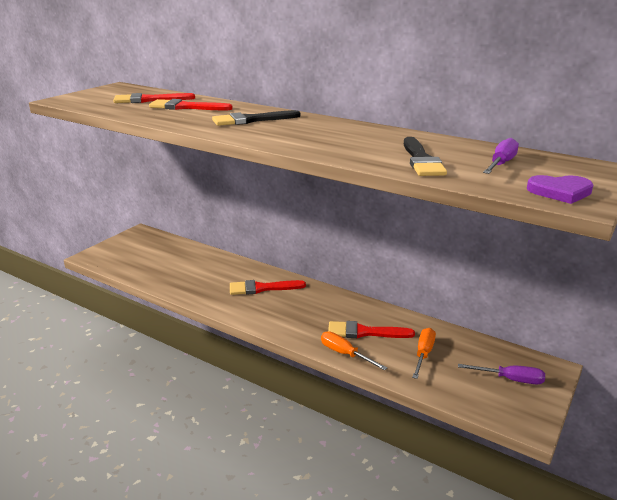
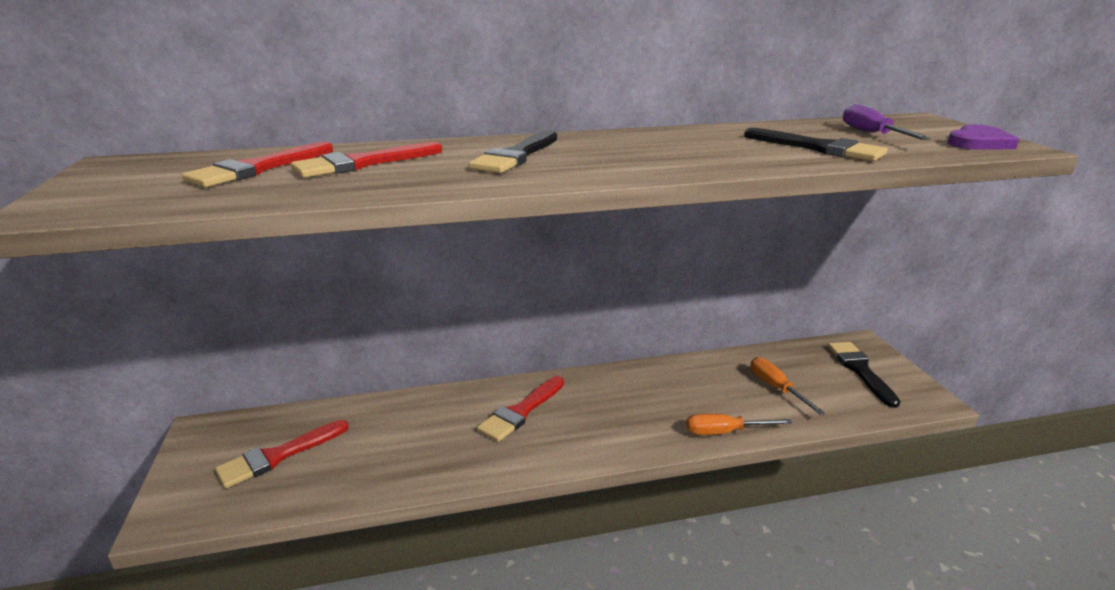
camera: 45 degrees left, 0 degrees up
(365, 332) = (700, 397): red brush -> red brush (278, 456)
(510, 379) = (860, 370): purple screwdriver -> black brush

